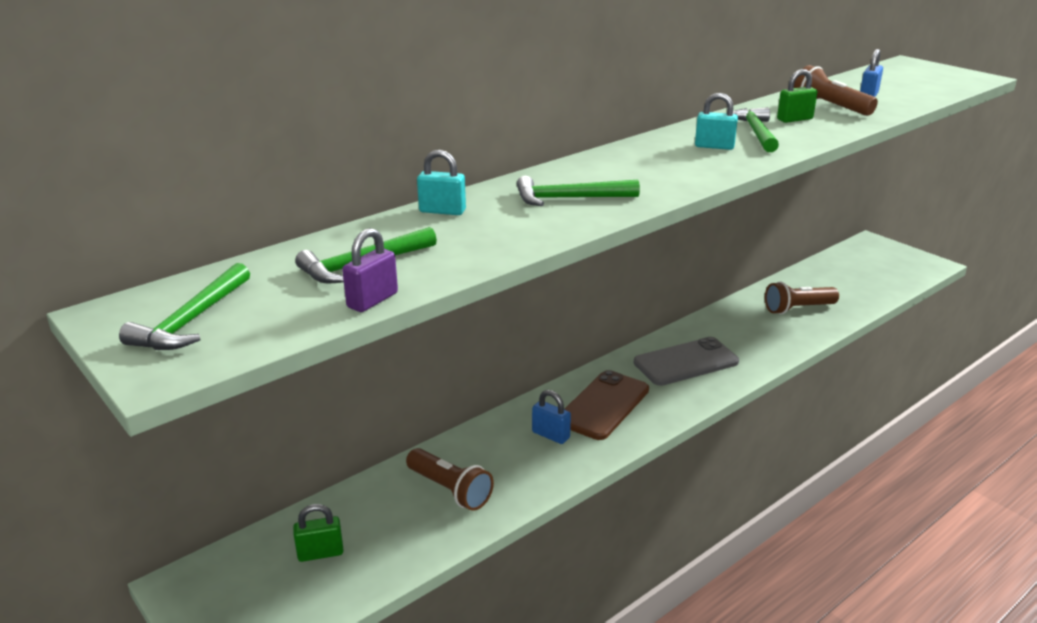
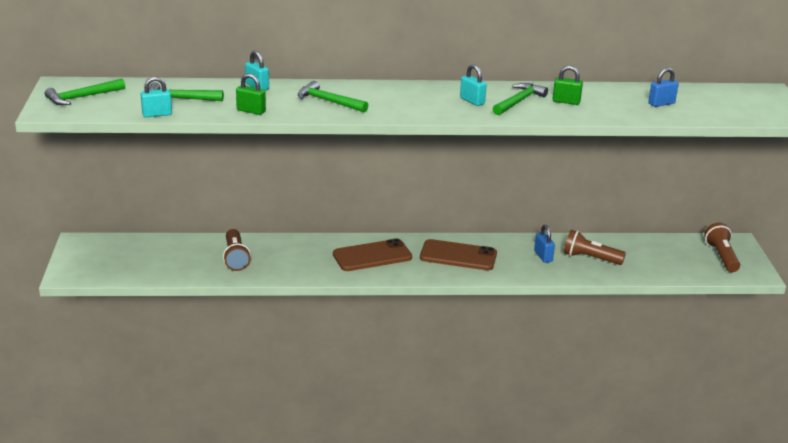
camera: 35 degrees right, 0 degrees up
(320, 553) = (146, 256): green padlock -> green padlock (251, 111)
(372, 300) = (157, 114): purple padlock -> turquoise padlock
(550, 435) = (321, 257): blue padlock -> blue padlock (543, 256)
(686, 362) = (458, 256): grey phone -> brown phone
(830, 107) = (612, 102): brown flashlight -> brown flashlight (721, 256)

